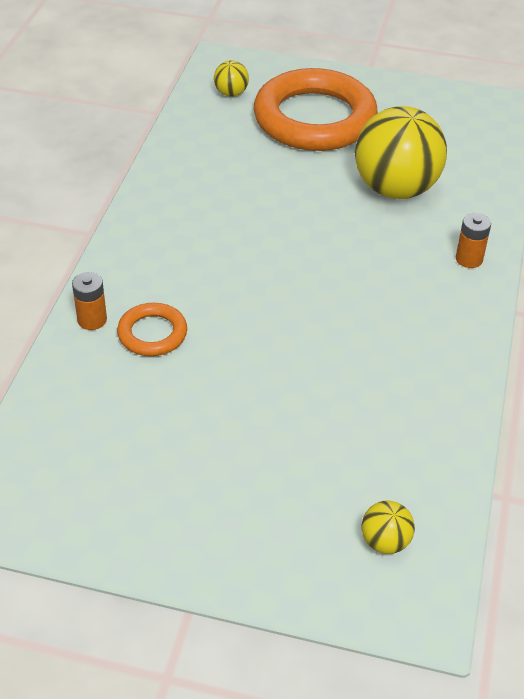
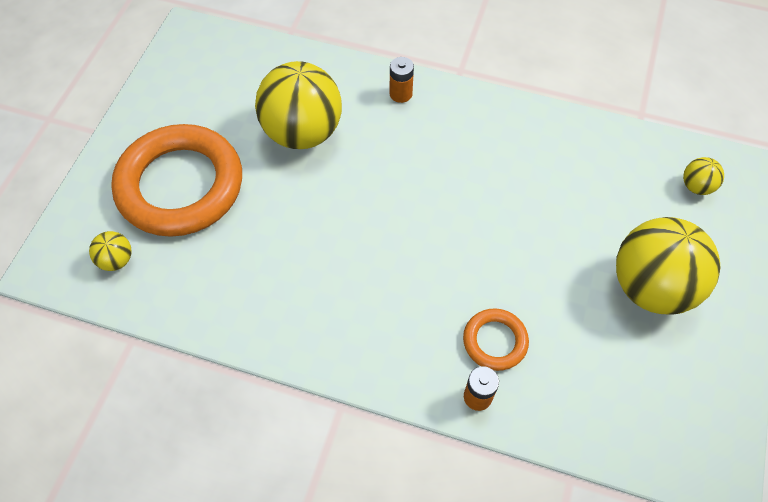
camera: 85 degrees left, 15 degrees up
(224, 475) = (651, 286): none -> yellow ball

